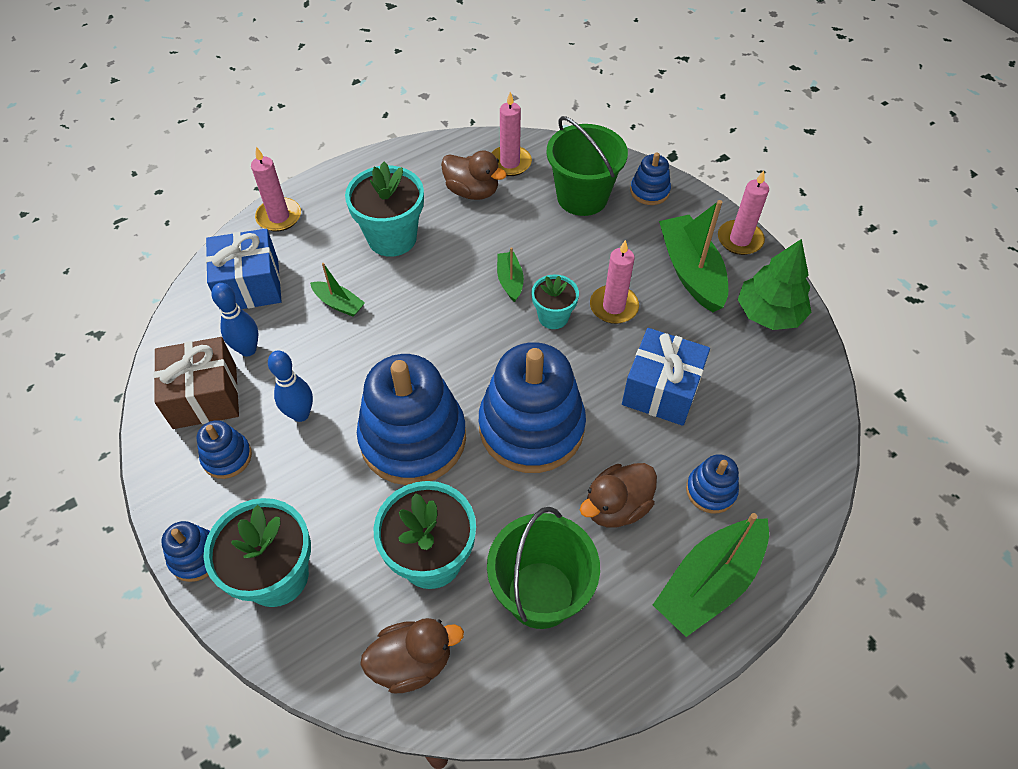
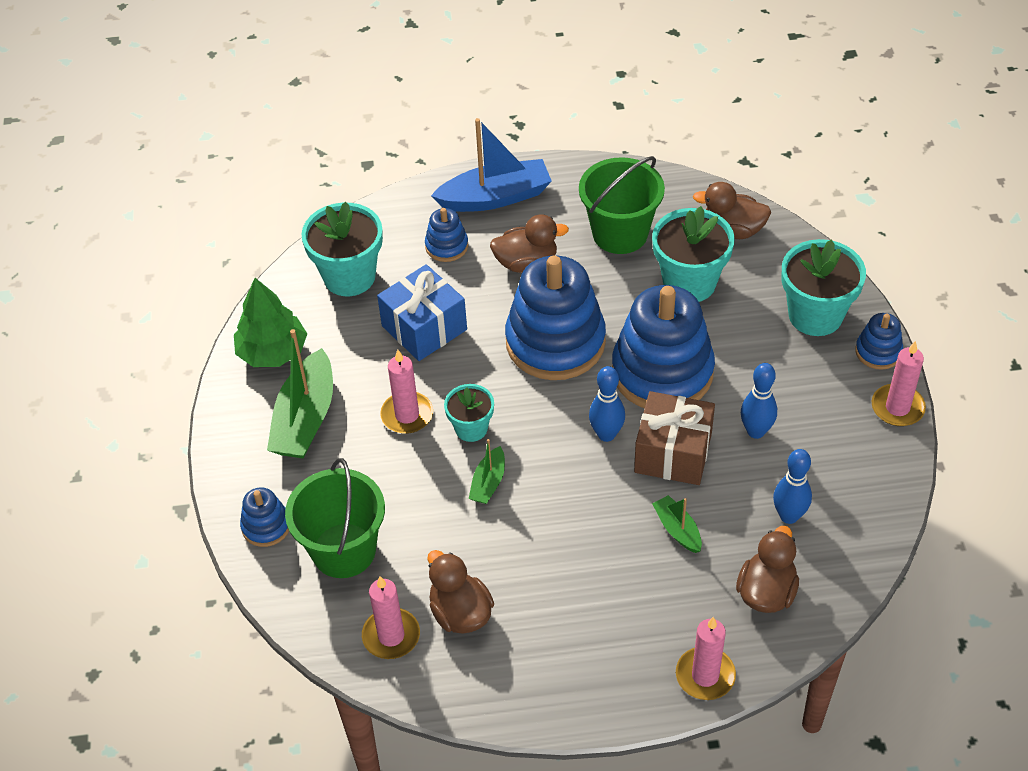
camera: 150 degrees left, 5 degrees down
(205, 396) = (843, 484): brown gift -> brown gift (673, 453)
(227, 457) = (834, 419): blue stacking toy -> none
(250, 285) = (766, 592): blue gift -> brown duck
(392, 238) = (585, 587): turquoise flower pot -> turquoise flower pot (349, 276)
(435, 357) = (606, 434): none -> blue bowling pin
(709, 582) = (495, 197): green boat -> blue boat
(740, 239) = (228, 431): pink candle -> pink candle (897, 407)

